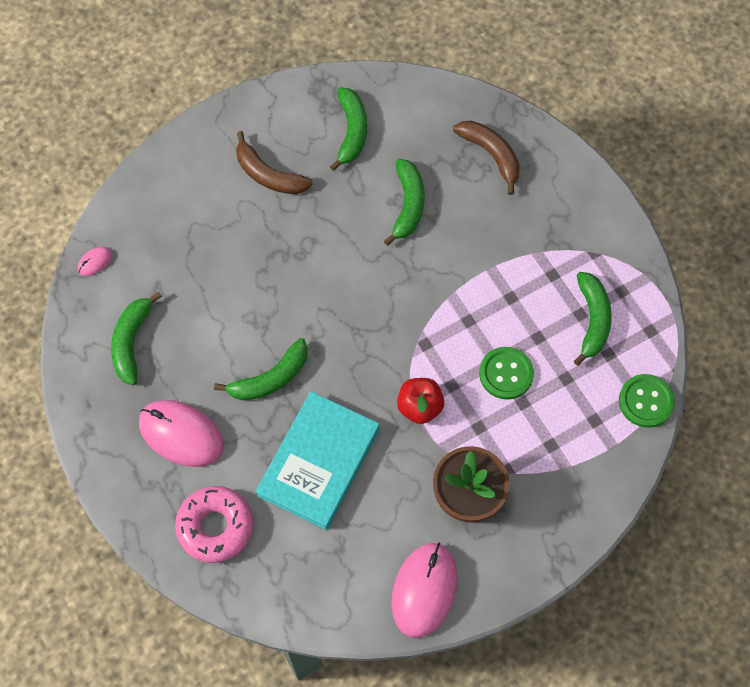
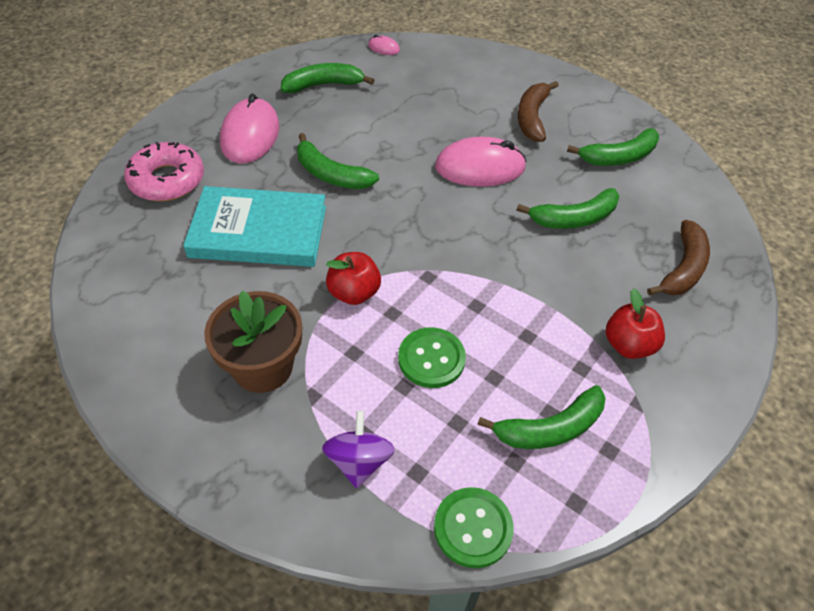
camera: 65 degrees right, 15 degrees down
(424, 590) = (139, 359): pink mouse -> pink mouse (480, 167)
(545, 233) = (628, 345): none -> red apple
(572, 455) = (359, 461): none -> purple spinning top

